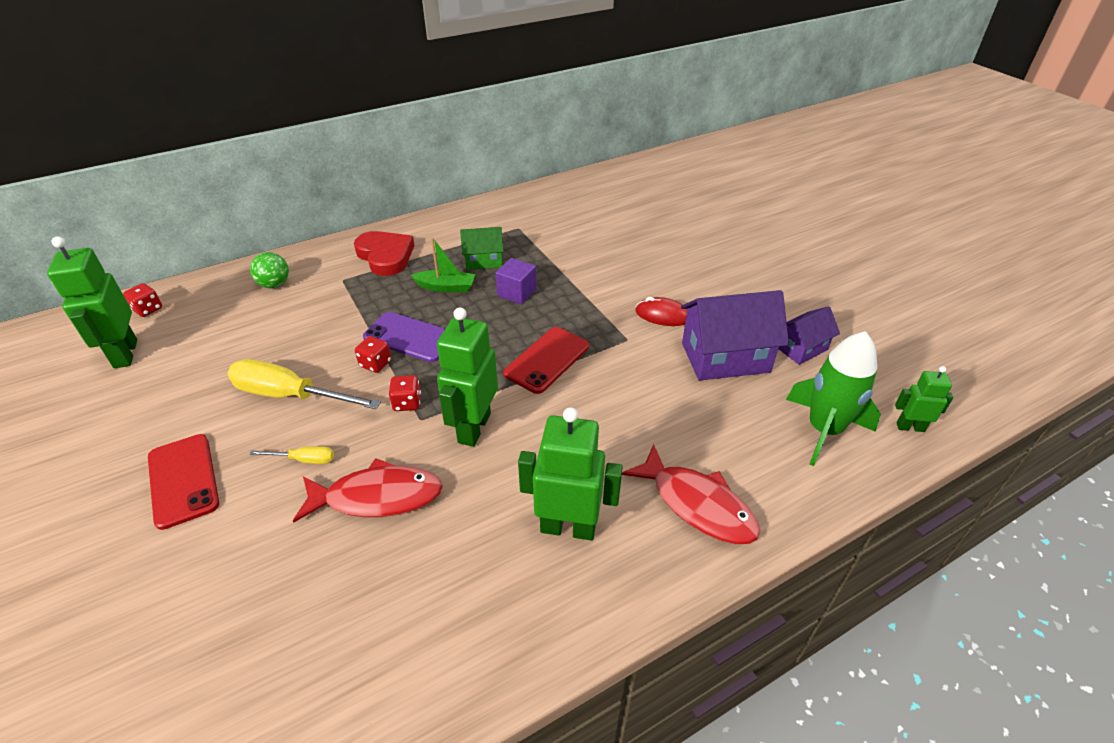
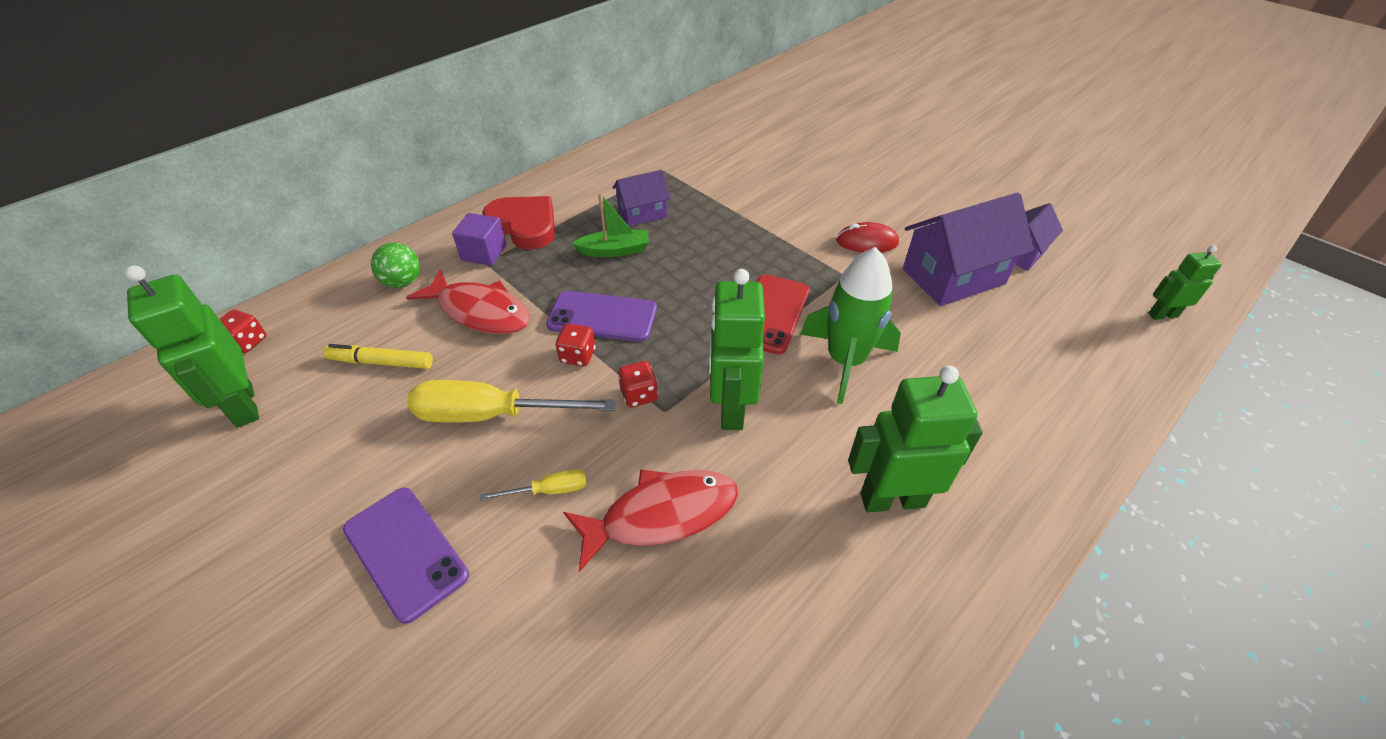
camera: 15 degrees left, 5 degrees up
(183, 480) = (405, 552): red phone -> purple phone
(231, 341) = (382, 362): none -> yellow marker
(483, 261) = (642, 213): green house -> purple house
(517, 293) = (699, 243): purple cube -> purple cube (484, 253)
(697, 505) = (1009, 442): red fish -> red fish (480, 312)
(824, 430) = (1087, 334): green rocket -> green rocket (845, 361)

